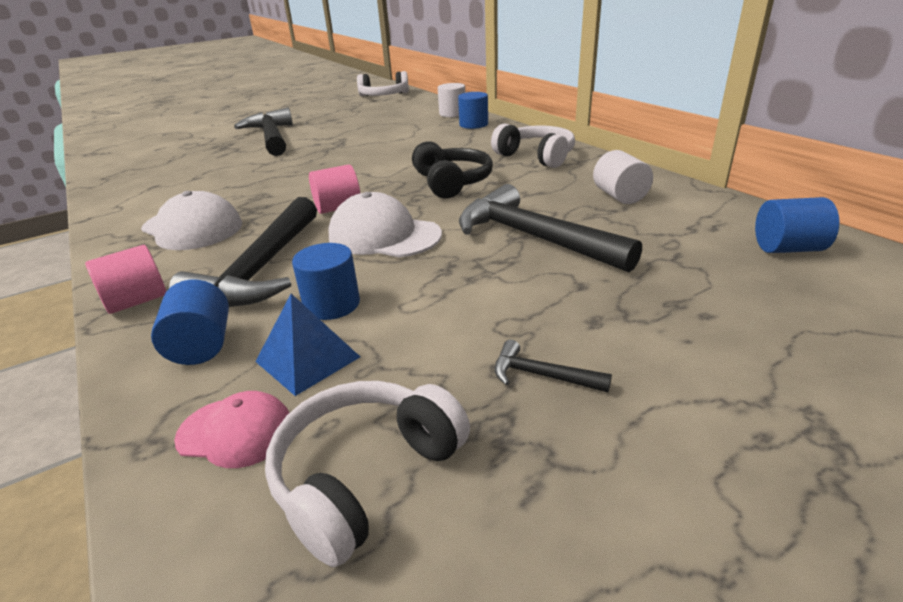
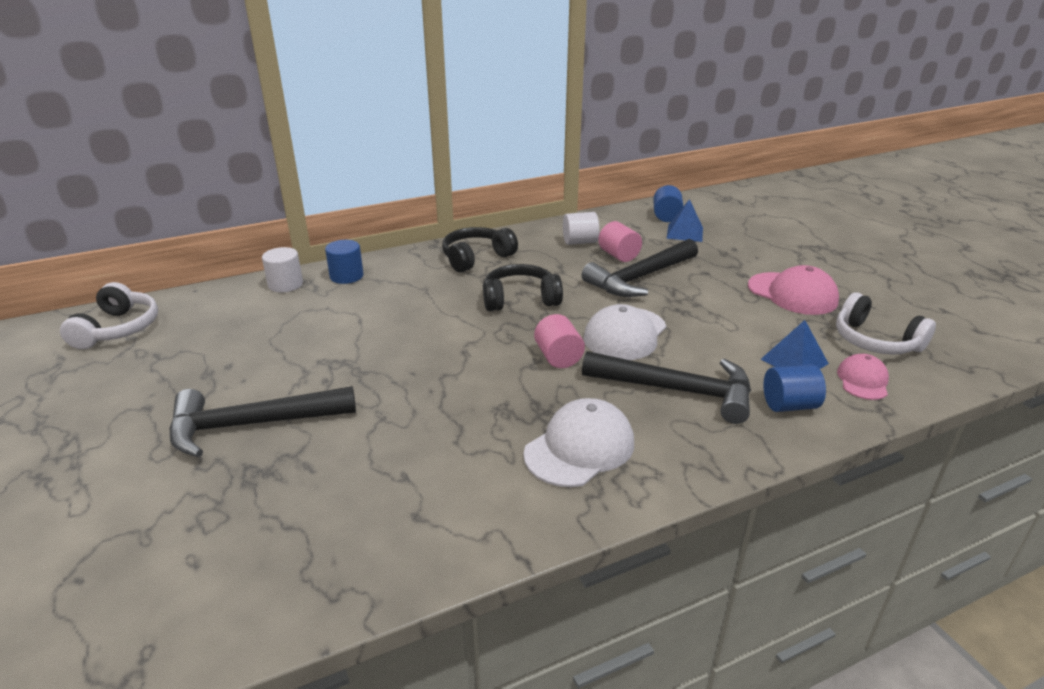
camera: 85 degrees left, 0 degrees up
(137, 301) = (733, 452): pink cylinder -> pink cylinder (618, 255)
(332, 304) = (731, 355): blue cylinder -> none
(536, 156) = (476, 258): white headphones -> black headphones
(541, 375) = (792, 294): black hammer -> pink cap
(731, 266) = (685, 233): none -> blue pyramid

